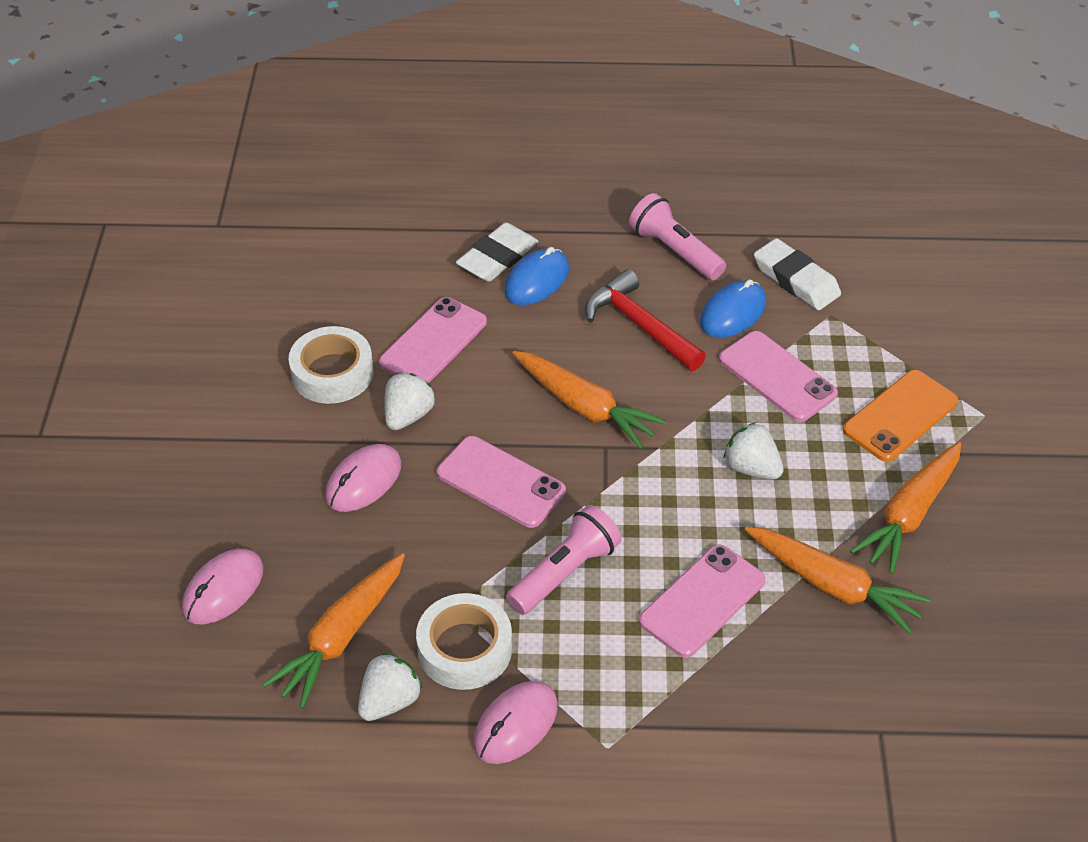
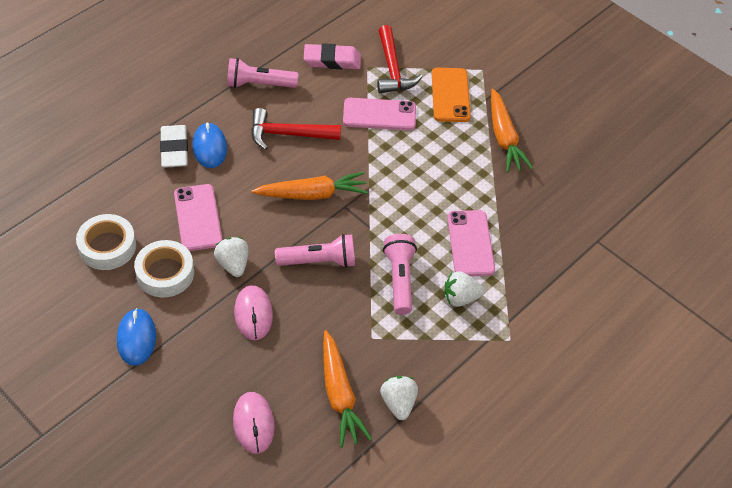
camera: 50 degrees left, 5 degrees up
(465, 649) = (400, 351): white tape -> white tape (107, 247)
(501, 482) = (319, 261): pink phone -> pink flashlight
(515, 724) = (463, 364): pink mouse -> none
(733, 312) = (323, 97): blue mouse -> blue mouse (136, 338)
(751, 468) = (419, 166): white strawberry -> white strawberry (460, 298)
(796, 280) = (332, 60): white eraser -> pink eraser
(833, 586) = (512, 193): orange carrot -> none
(861, 337) = (392, 69): none -> red hammer

